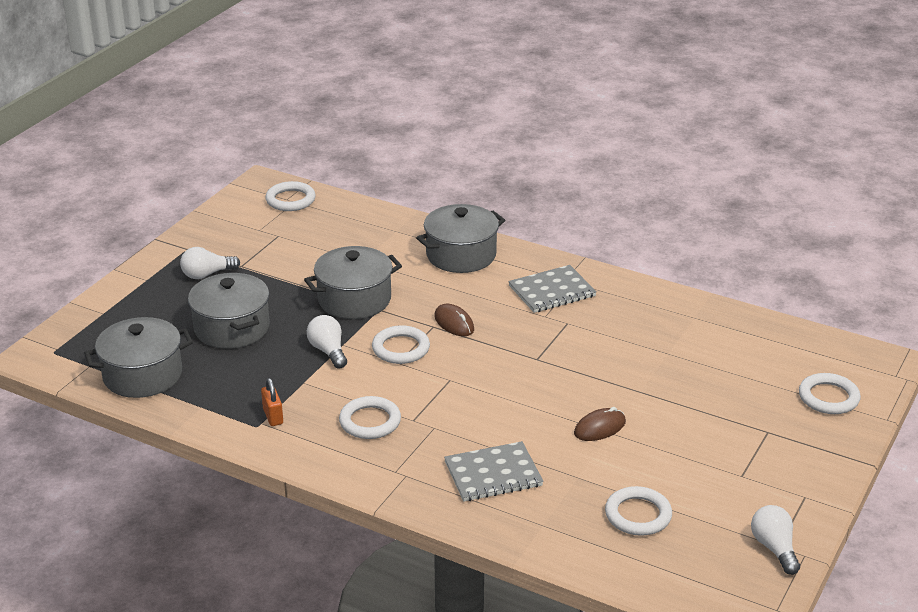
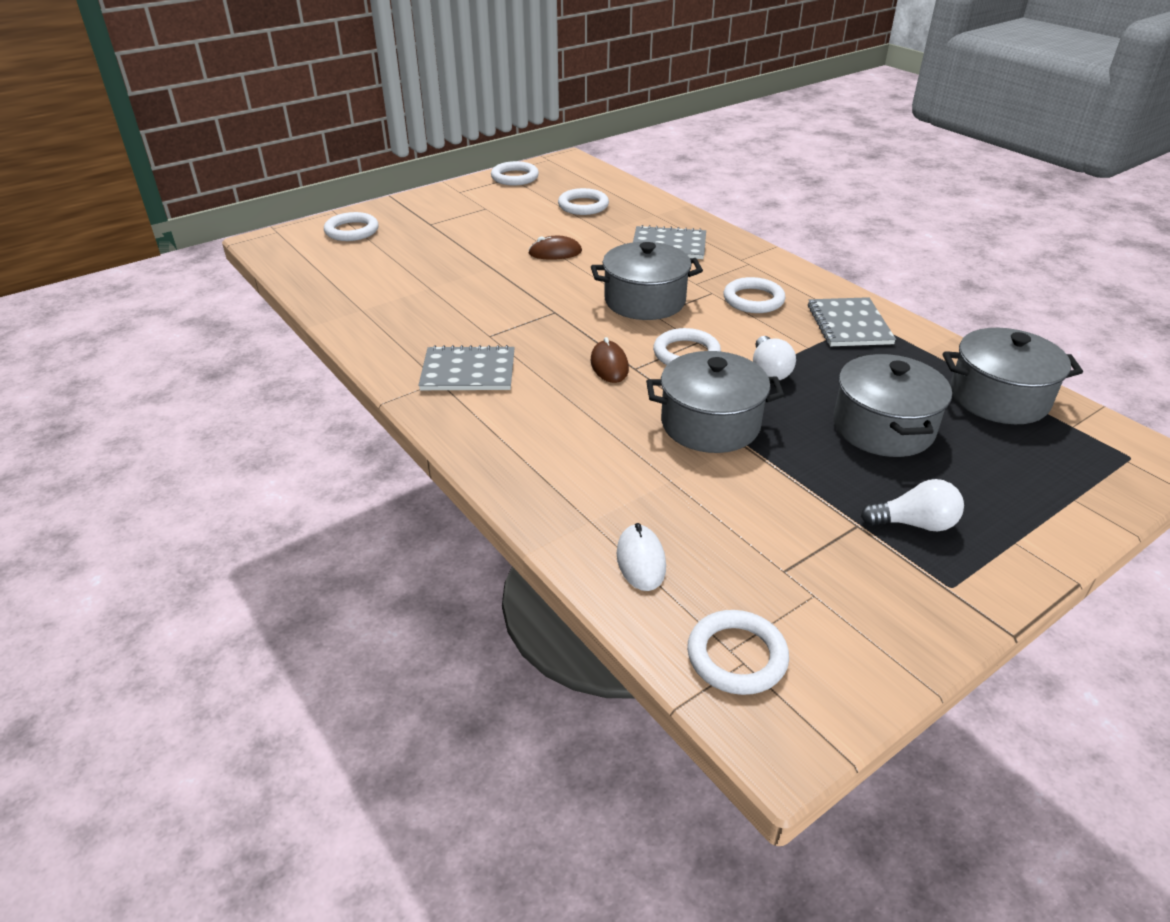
camera: 155 degrees left, 5 degrees up
(273, 416) = (849, 324): orange padlock -> grey notebook
(356, 221) = (641, 560): none -> white mouse
(461, 255) = (530, 449): grey pot -> grey pot (645, 301)
(774, 548) = (515, 177): white light bulb -> white ring

